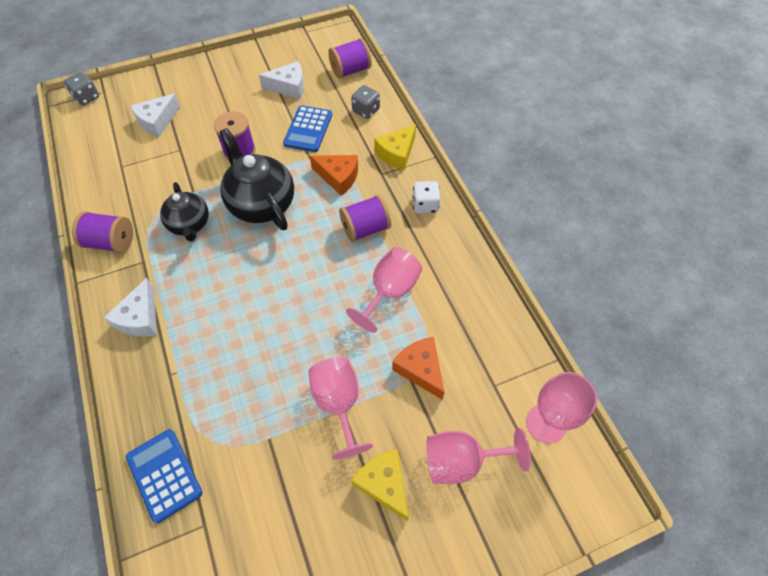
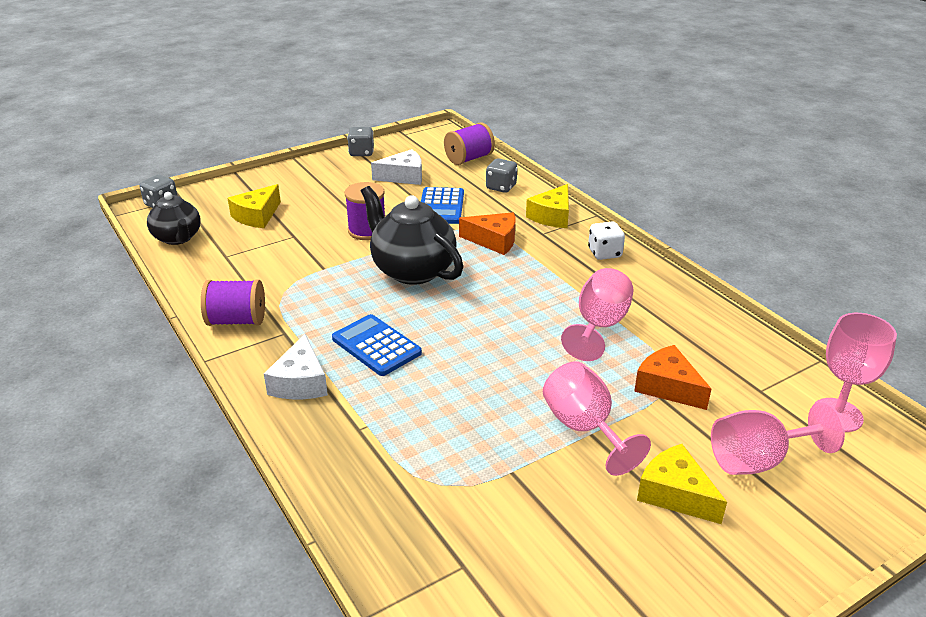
camera: 10 degrees left, 25 degrees down
(157, 121) = (257, 216): white cheese -> yellow cheese
(164, 475) = (390, 524): blue calculator -> blue calculator (376, 346)
(190, 224) = (331, 296): black teapot -> black teapot (178, 238)
(263, 52) = (361, 153): none -> grey dice
(365, 229) = (545, 278): purple spool -> none

